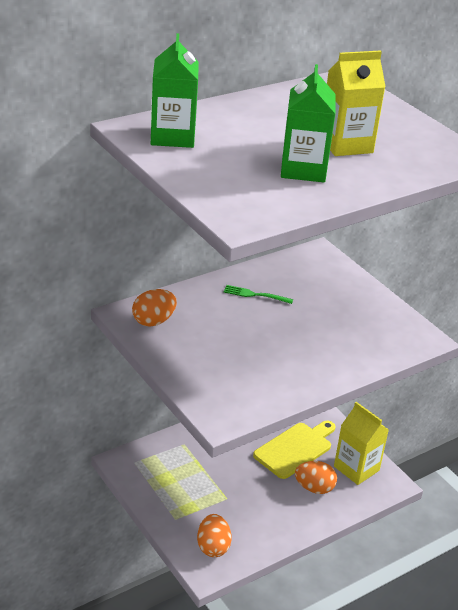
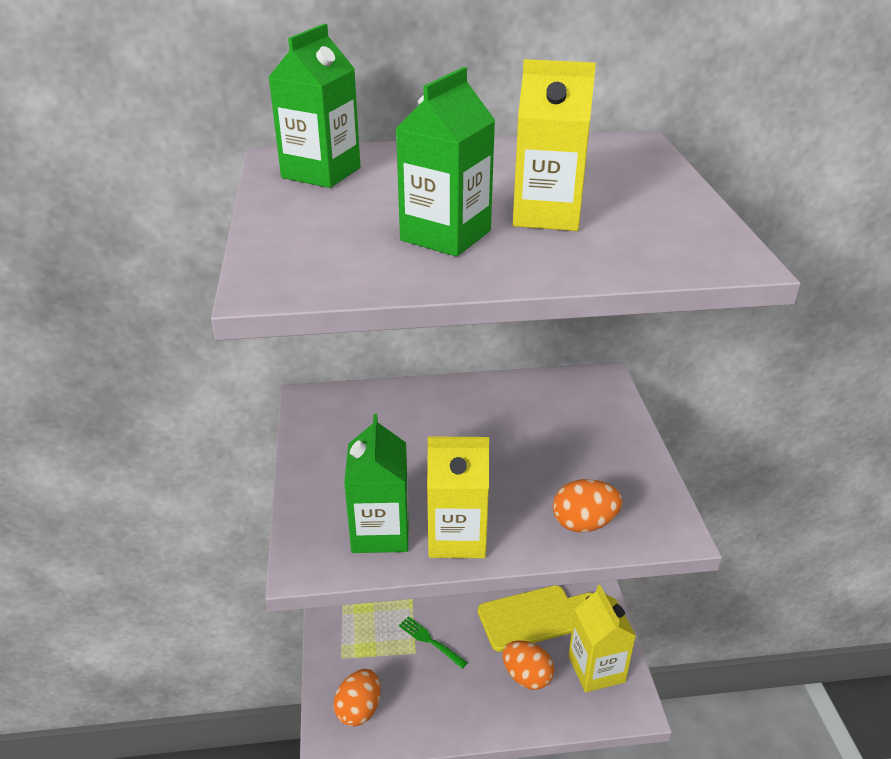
camera: 30 degrees right, 0 degrees up
(153, 321) = (334, 415): orange egg -> orange egg (584, 523)
(252, 387) = (380, 532): none -> green carton
(255, 295) = (479, 413): green fork -> green fork (430, 641)
(303, 377) = (457, 537): none -> yellow carton

